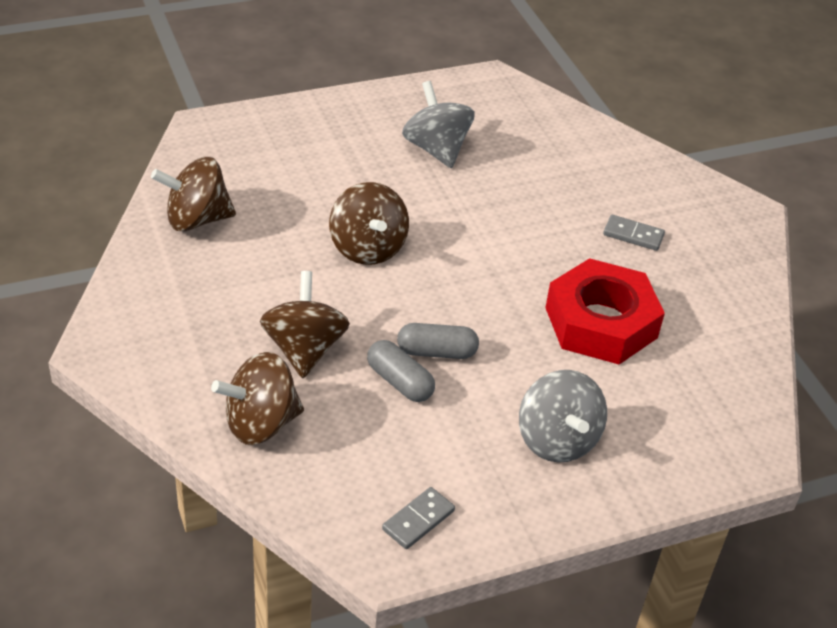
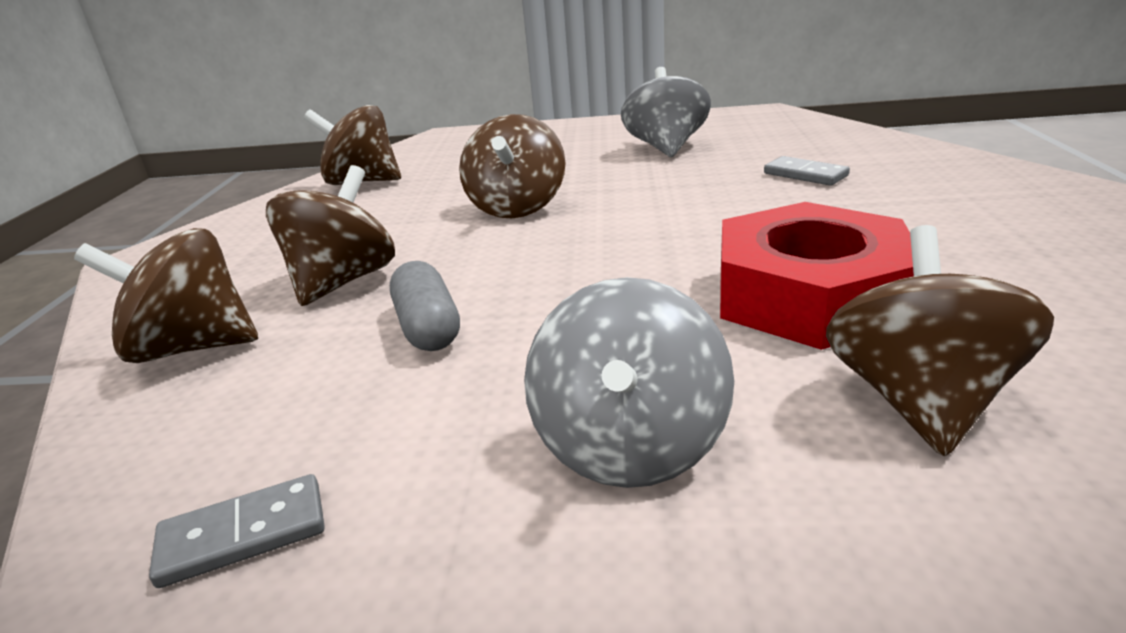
camera: 30 degrees right, 15 degrees down
(436, 352) = (514, 302): grey capsule -> none
(633, 235) = (905, 214): grey domino -> grey domino (805, 175)
(668, 390) = (919, 401): none -> brown spinning top

